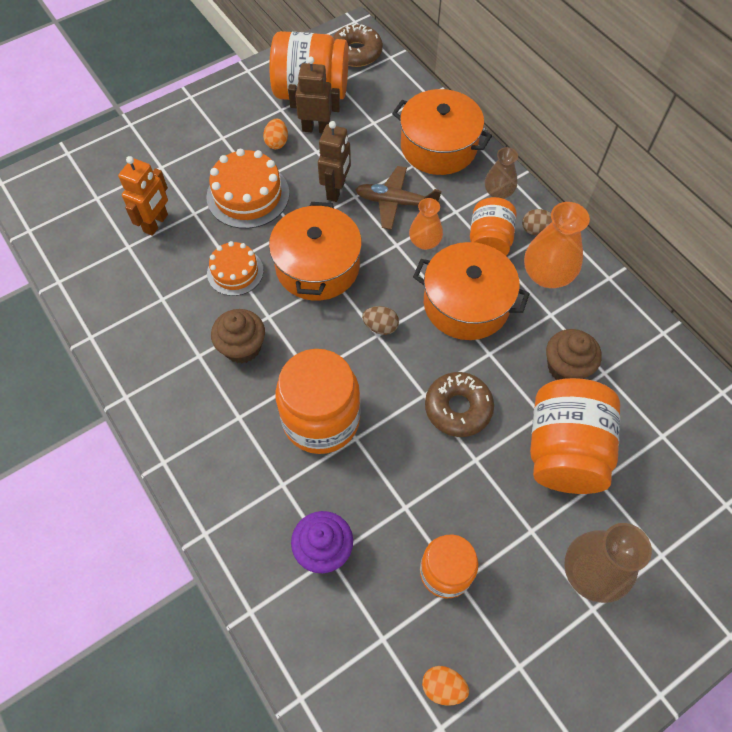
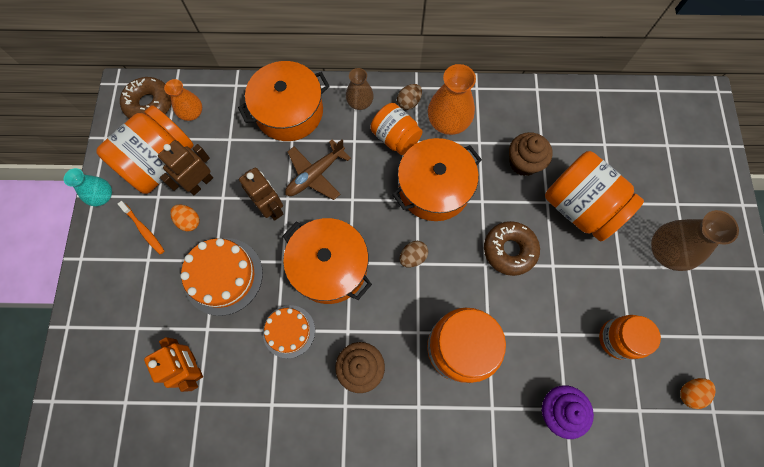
camera: 55 degrees left, 10 degrees up
(245, 119) = (144, 230): none -> orange toothbrush
(252, 76) = (102, 196): none -> turquoise vase
(424, 242) = (364, 179): orange vase -> orange vase (192, 113)

